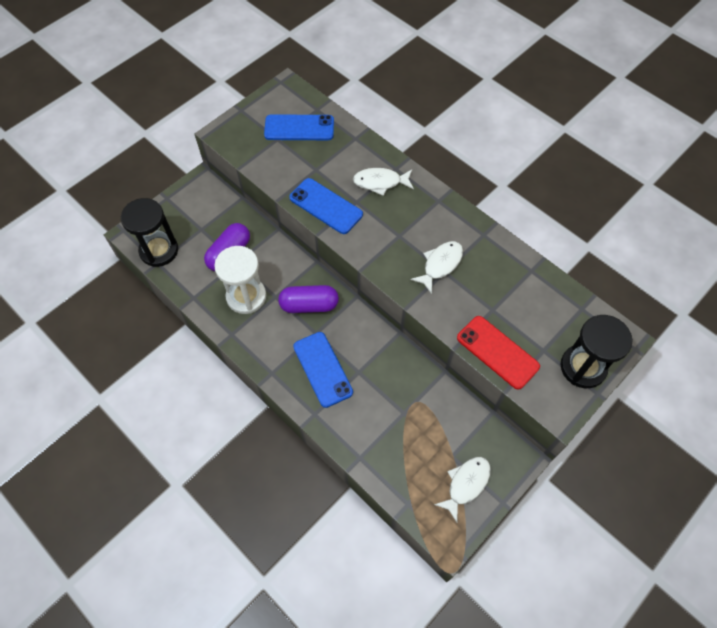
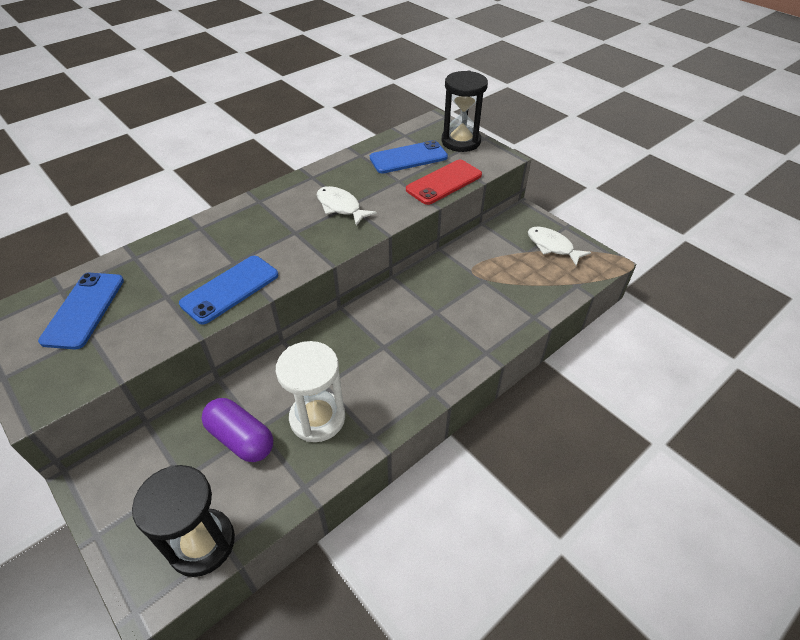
camera: 85 degrees left, 15 degrees down
(309, 305) = (344, 351): purple capsule -> none
(322, 369) = (431, 342): blue phone -> blue phone (408, 158)
(380, 182) = (214, 241): white fish -> none

